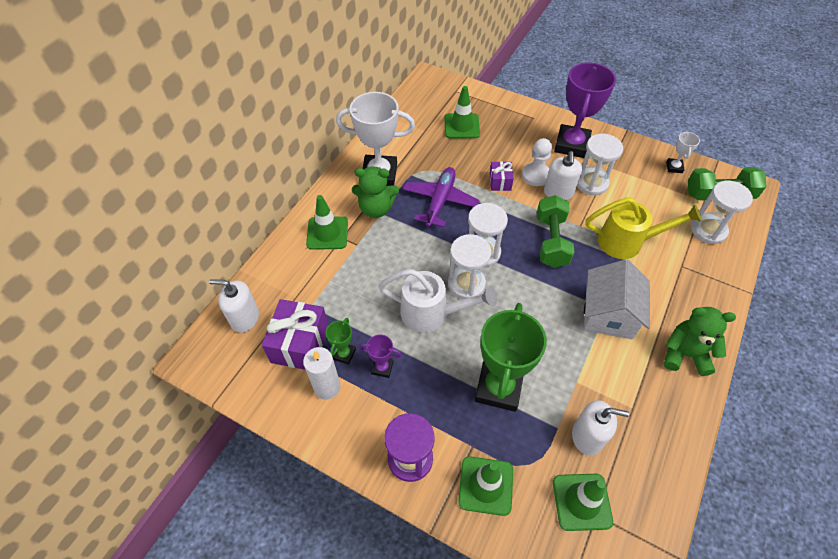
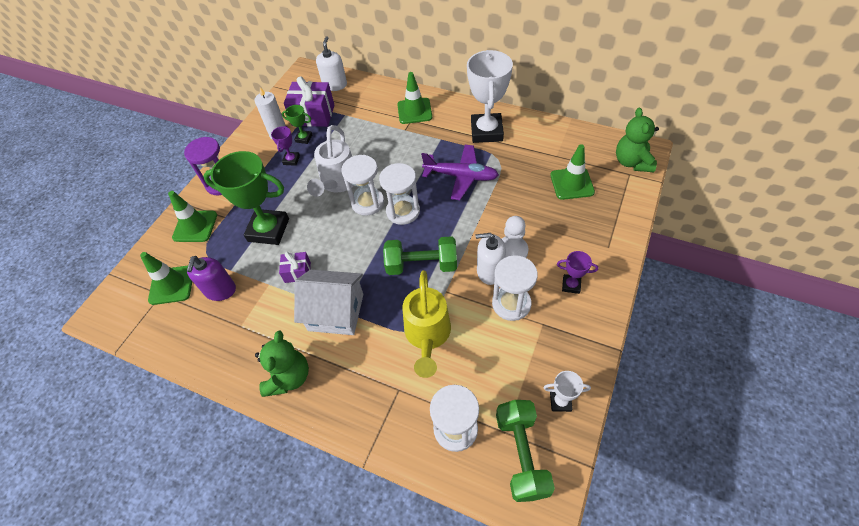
camera: 90 degrees right, 0 degrees up
(376, 209) = (445, 135): green teddy bear -> green teddy bear (632, 162)
(500, 182) = (495, 220): purple gift -> purple gift (297, 272)
(571, 145) = (571, 285): purple trophy -> purple trophy, size x0.46
(587, 436) = (220, 290): white soap dispenser -> purple soap dispenser

